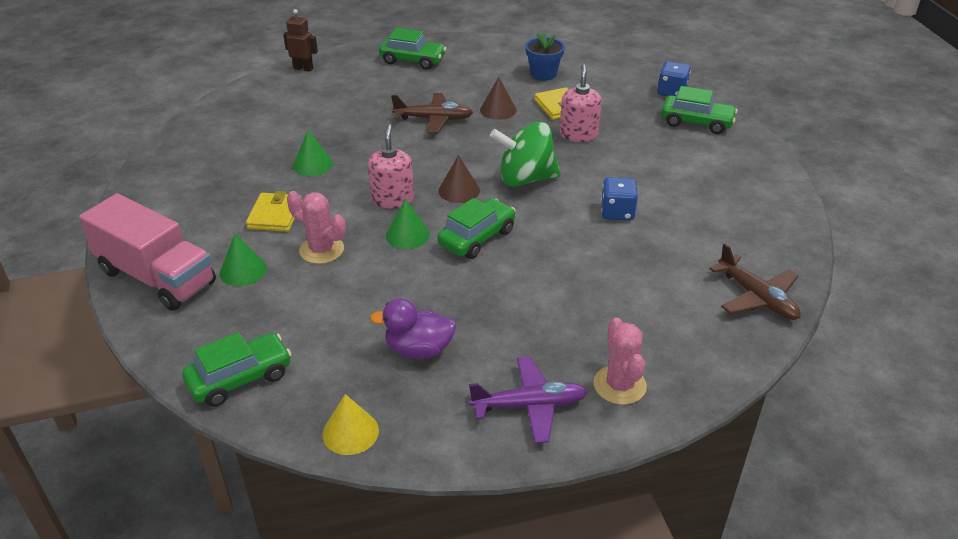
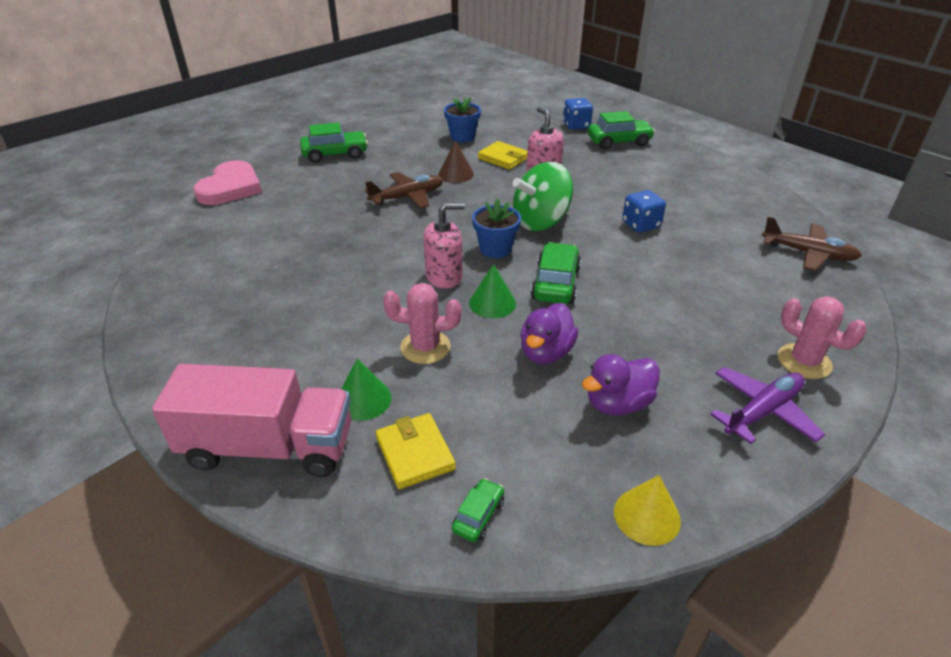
camera: 30 degrees left, 0 degrees up
(240, 378) = (478, 516): green car -> green car, size x0.54
(275, 215) = (341, 331): yellow wallet -> yellow wallet (415, 453)
(303, 68) = (230, 187): brown robot -> pink heart
(313, 164) = (331, 270): green cone -> none
(392, 199) = (444, 276): pink soap dispenser -> pink soap dispenser turned 105 degrees clockwise
(407, 289) = (546, 352): none -> purple duck
(459, 190) = (495, 249): brown cone -> blue flower pot

